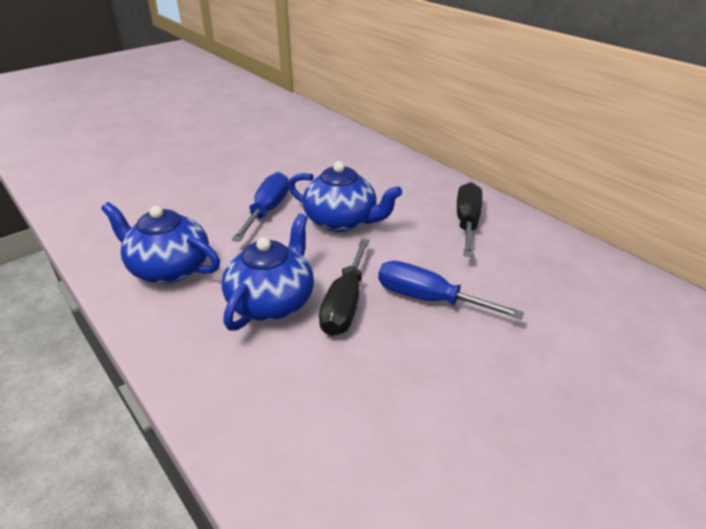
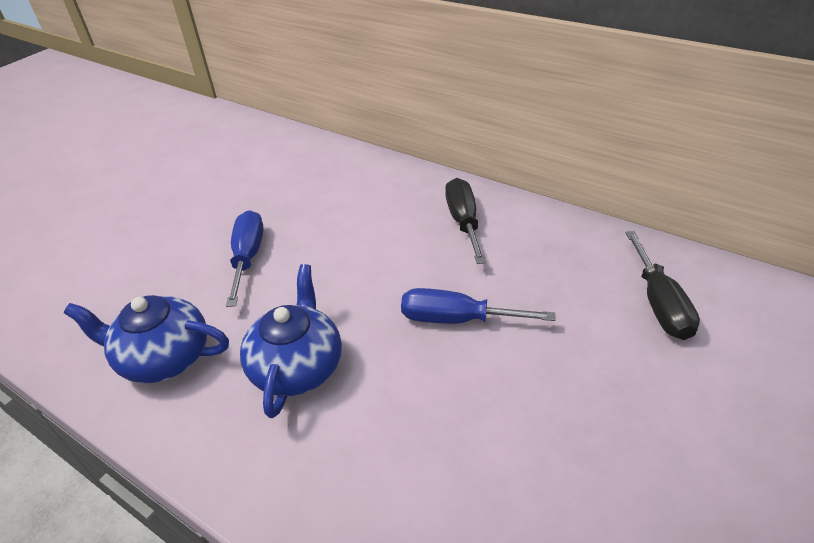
camera: 15 degrees left, 5 degrees up
(342, 221) = (335, 251): blue teapot -> none
(345, 304) = (375, 348): black screwdriver -> black screwdriver (659, 303)

